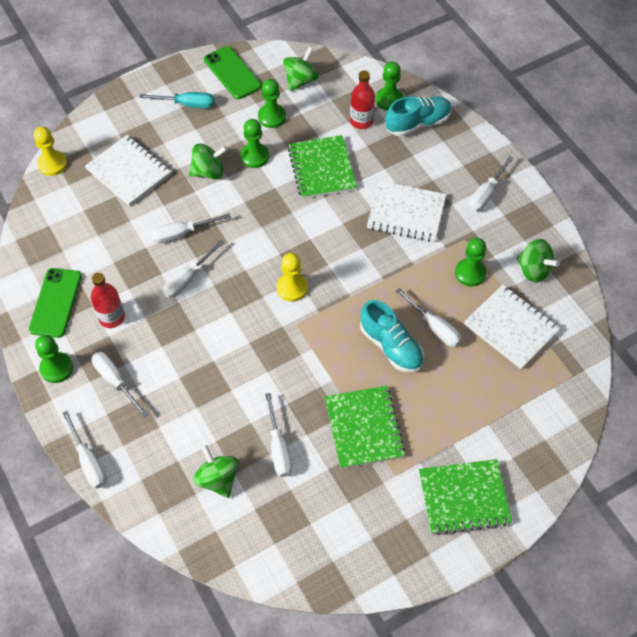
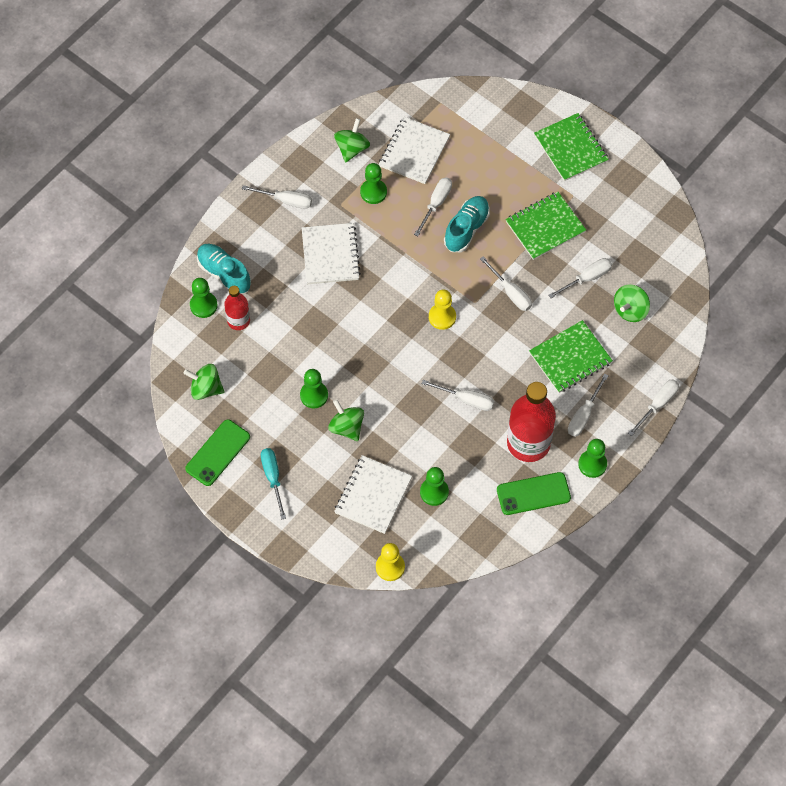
camera: 110 degrees left, 5 degrees up
(111, 317) = (528, 443): red bottle -> red bottle, size x1.84
(182, 233) = (422, 423): white screwdriver -> white screwdriver (510, 292)
(272, 117) = (261, 397): green pawn -> green pawn (434, 492)
(322, 168) = (307, 335): green notebook -> green notebook (570, 358)

